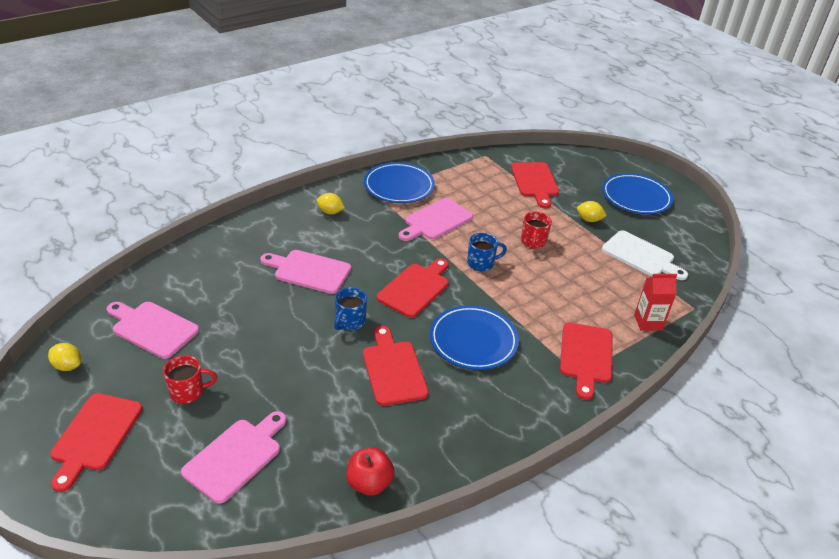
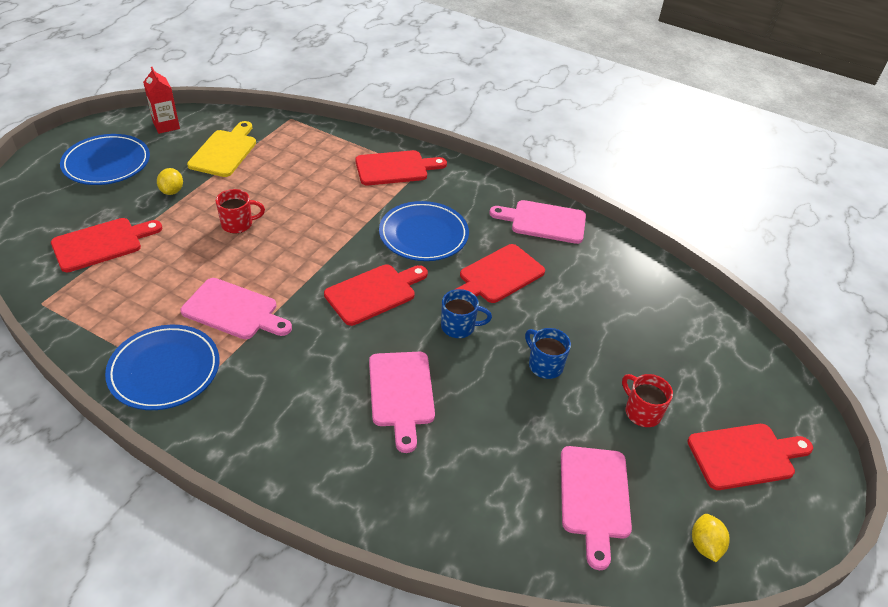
camera: 115 degrees left, 5 degrees up
(236, 457) = (670, 341): pink cutting board -> pink cutting board (544, 221)
(330, 212) = (265, 422): yellow lemon -> none
(369, 483) = (620, 254): red apple -> none
(415, 288) = (374, 293): red cutting board -> red cutting board turned 135 degrees clockwise
(481, 263) = (300, 254): blue mug -> blue mug (544, 365)
(641, 256) = (224, 151): white cutting board -> yellow cutting board
(648, 322) = (327, 140): red carton -> red carton (166, 126)

